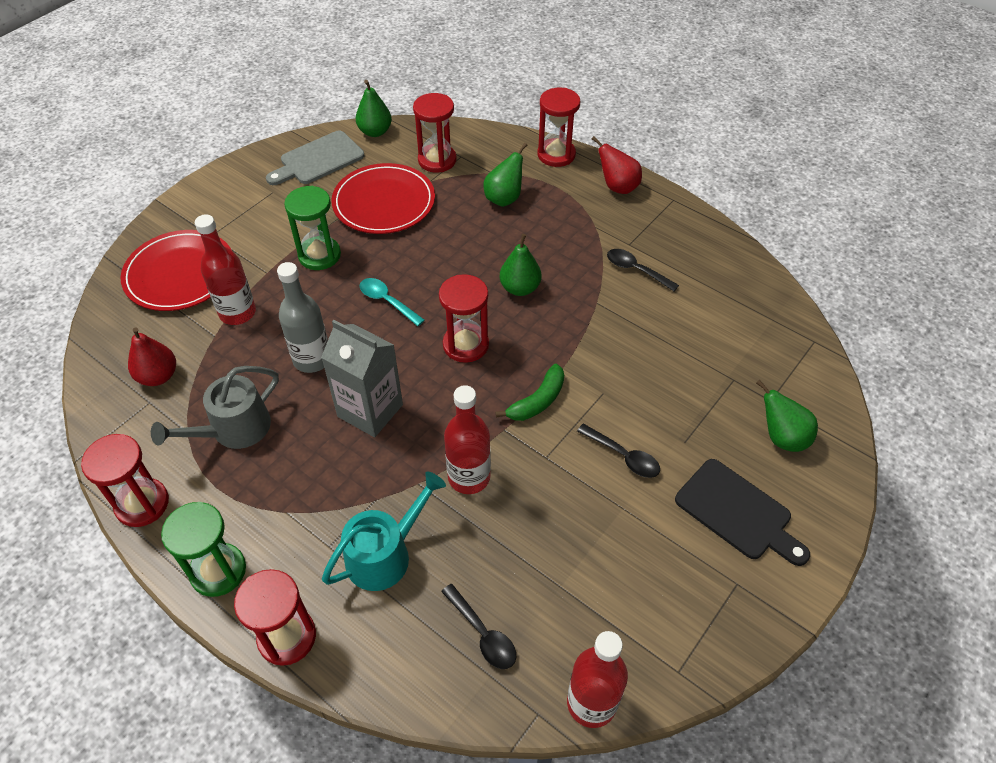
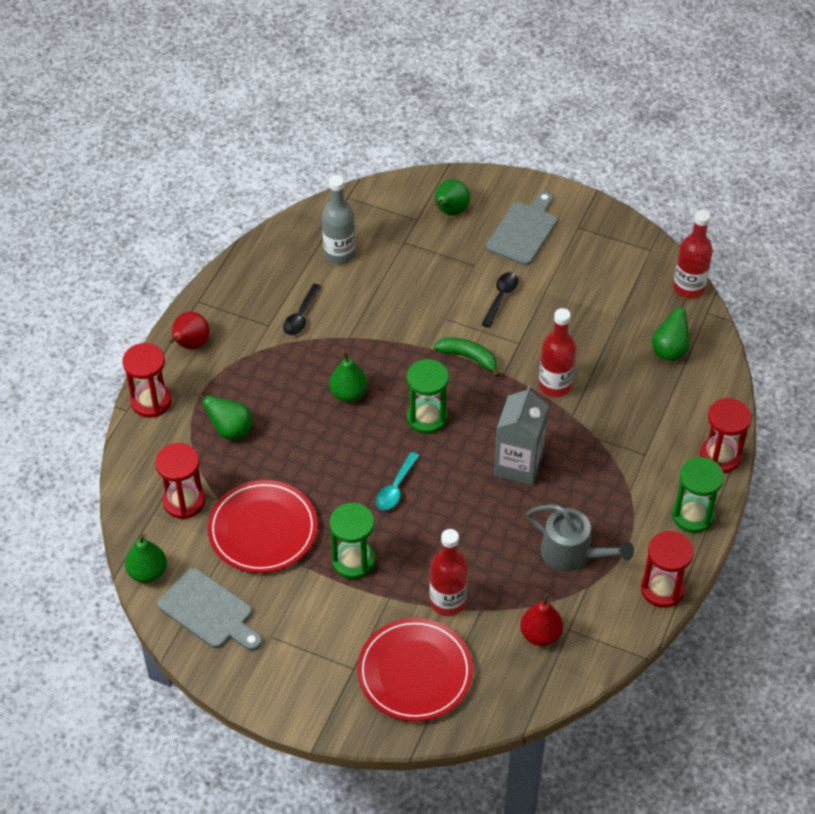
camera: 105 degrees left, 0 degrees up
(312, 359) = (480, 523): grey bottle -> grey bottle (339, 254)
(385, 554) = (637, 419): turquoise watering can -> none
(465, 345) = (427, 417): red hourglass -> green hourglass
(483, 633) = (669, 350): black spoon -> green pear
(737, 512) = (523, 231): black cutting board -> grey cutting board

